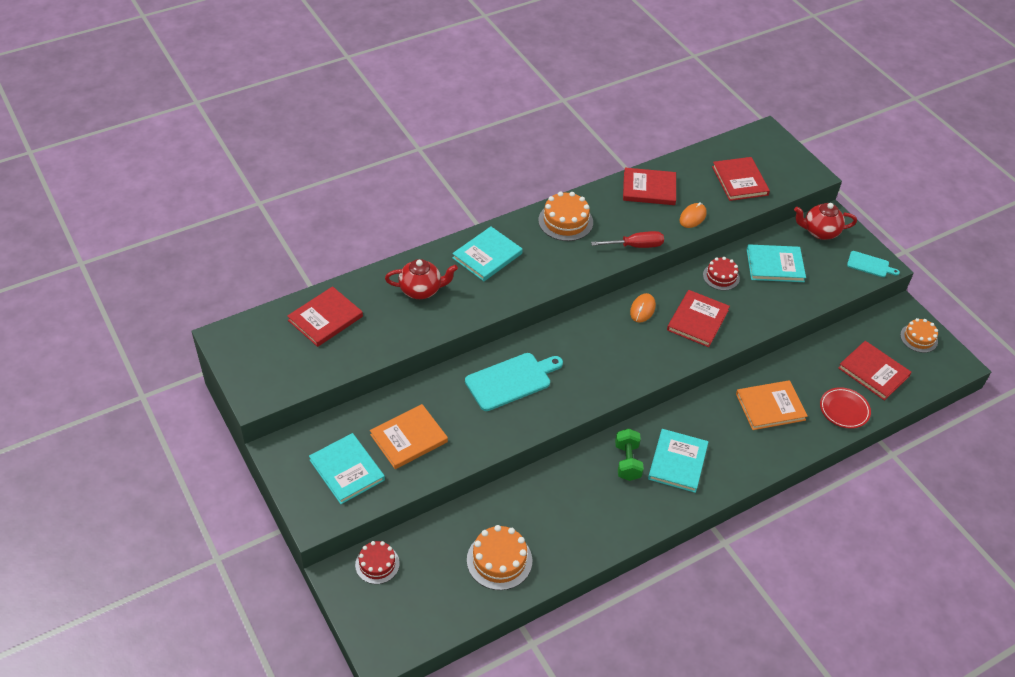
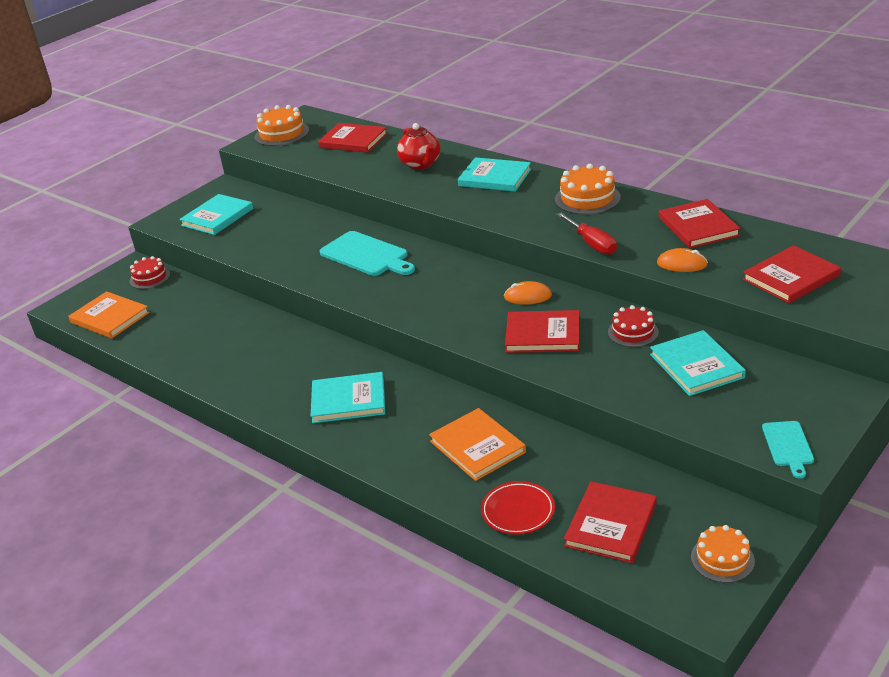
camera: 75 degrees right, 15 degrees down
(409, 438) = (266, 231): orange book -> orange book (110, 318)
(499, 560) = (175, 332): orange cake -> orange cake (282, 134)
(627, 462) = (330, 368): green dumbbell -> none
(820, 232) = (806, 387): red teapot -> none

